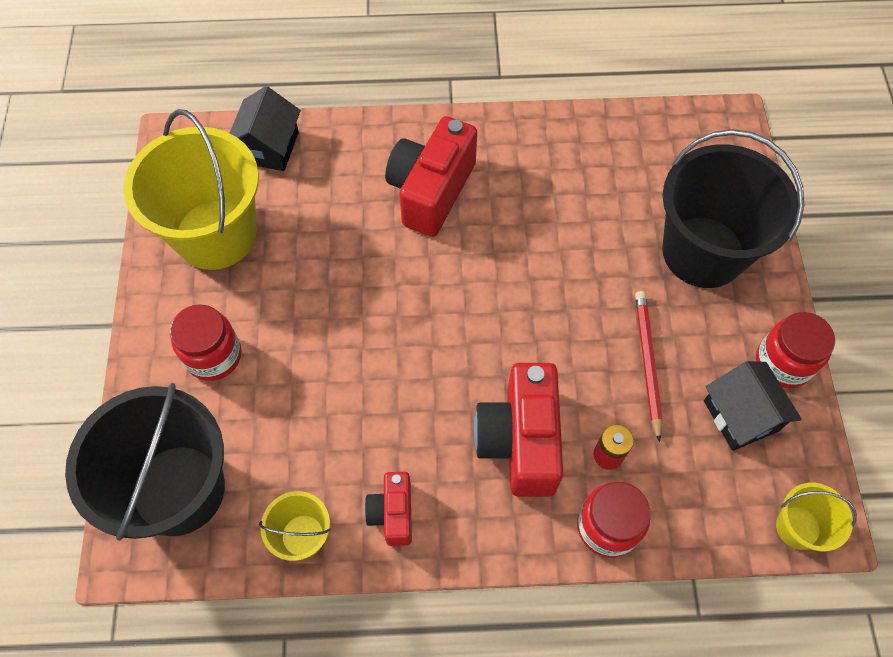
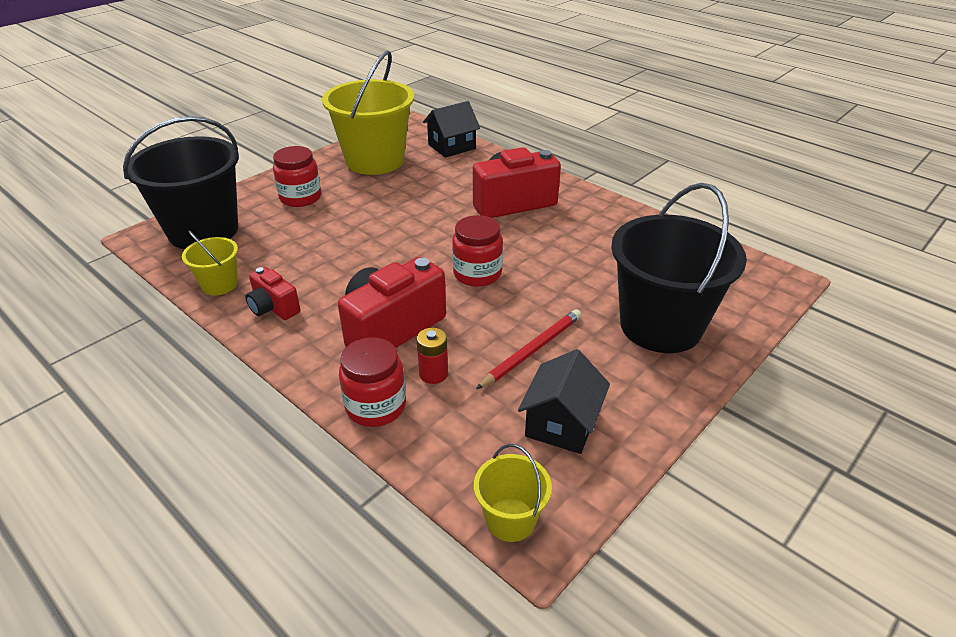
camera: 45 degrees right, 25 degrees down
(393, 513) = (273, 308): red camera -> red camera turned 90 degrees counterclockwise
(783, 363) = (641, 420): red jar -> red jar (477, 274)

